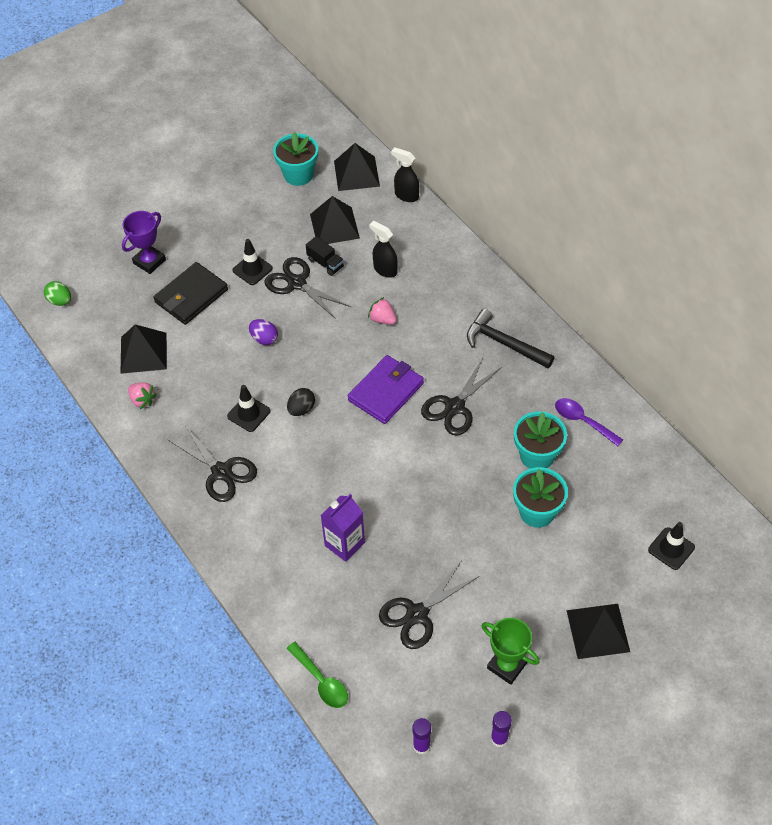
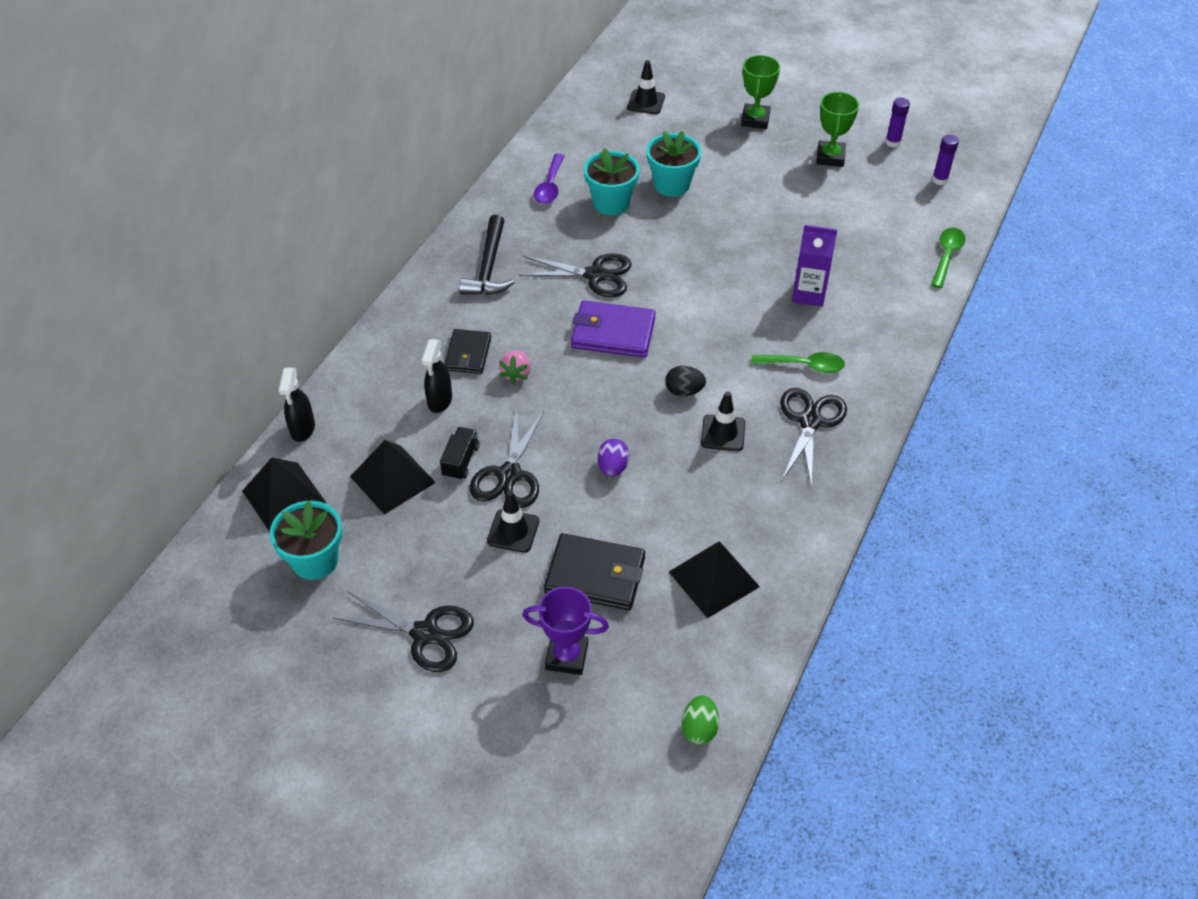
camera: 120 degrees left, 5 degrees down
(142, 400) = (779, 541): pink strawberry -> none
(274, 497) = (804, 365): none -> green spoon
(417, 614) = (833, 222): black scissors -> black scissors (425, 634)
(419, 299) = (468, 354): none -> black wallet
(597, 630) = (755, 120): black pyramid -> green trophy

